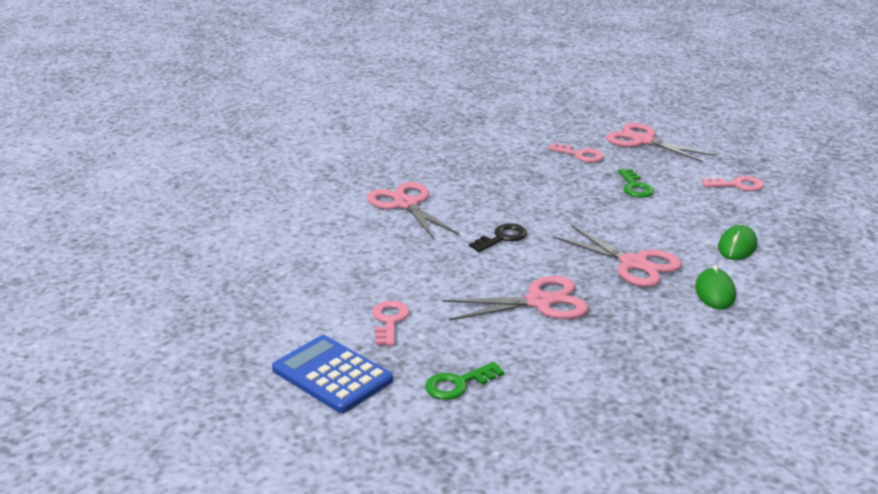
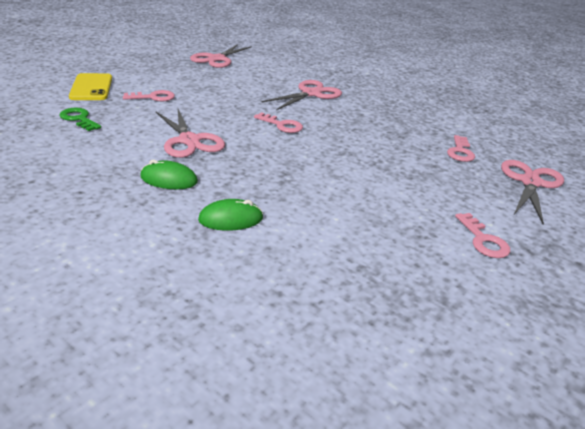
camera: 70 degrees right, 5 degrees up
(332, 375) = (91, 87): blue calculator -> yellow phone
(502, 238) = (282, 125): black key -> pink key
(633, 264) = (267, 178): pink scissors -> pink scissors (217, 59)
(635, 187) = (419, 178): green key -> none
(737, 246) = (333, 235): green mouse -> green mouse (169, 179)

